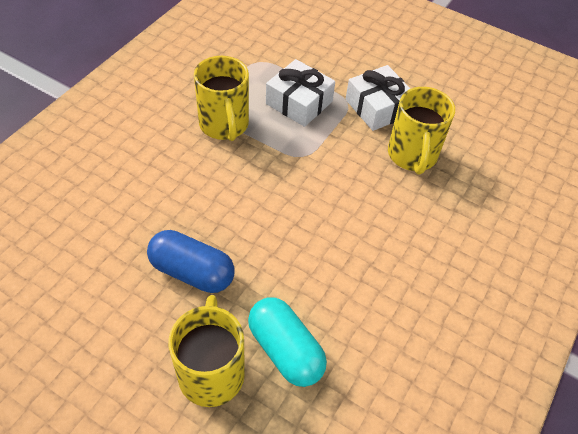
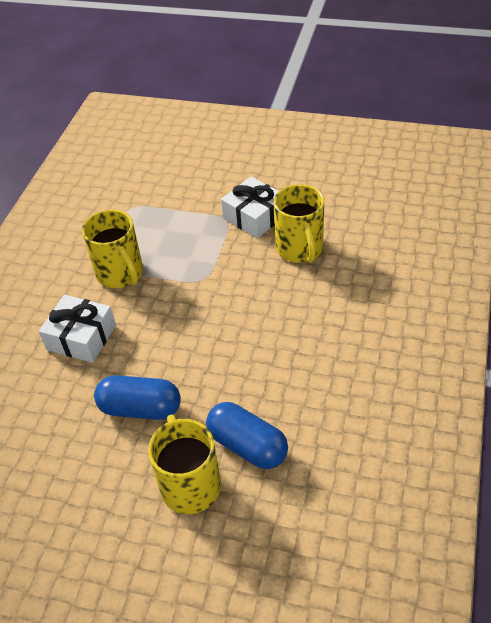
camera: 10 degrees left, 5 degrees down
(285, 350) = (247, 445): turquoise capsule -> blue capsule
(299, 102) = (182, 233): white gift -> white gift (81, 337)

